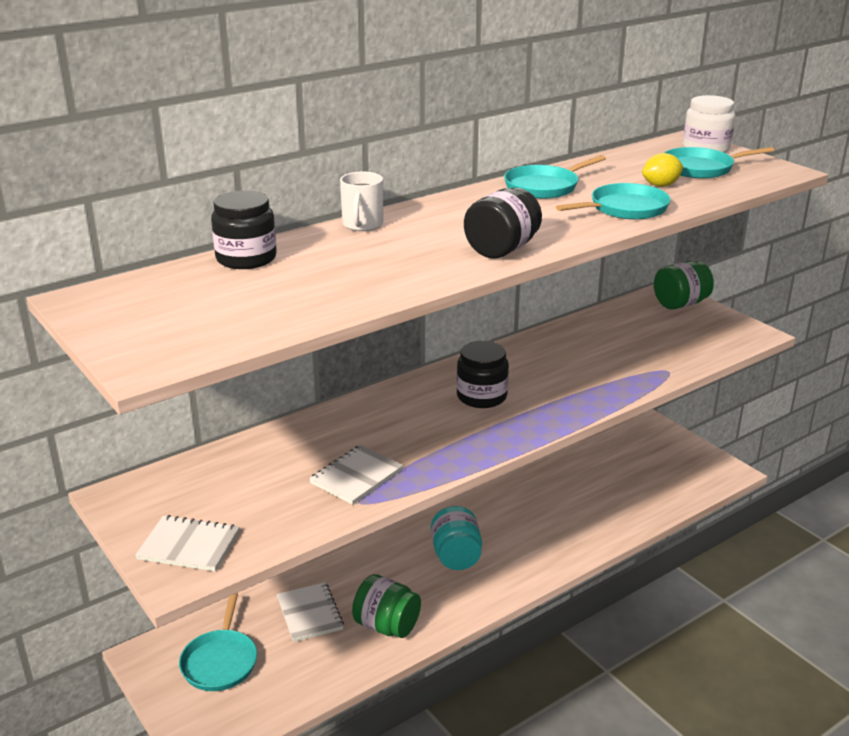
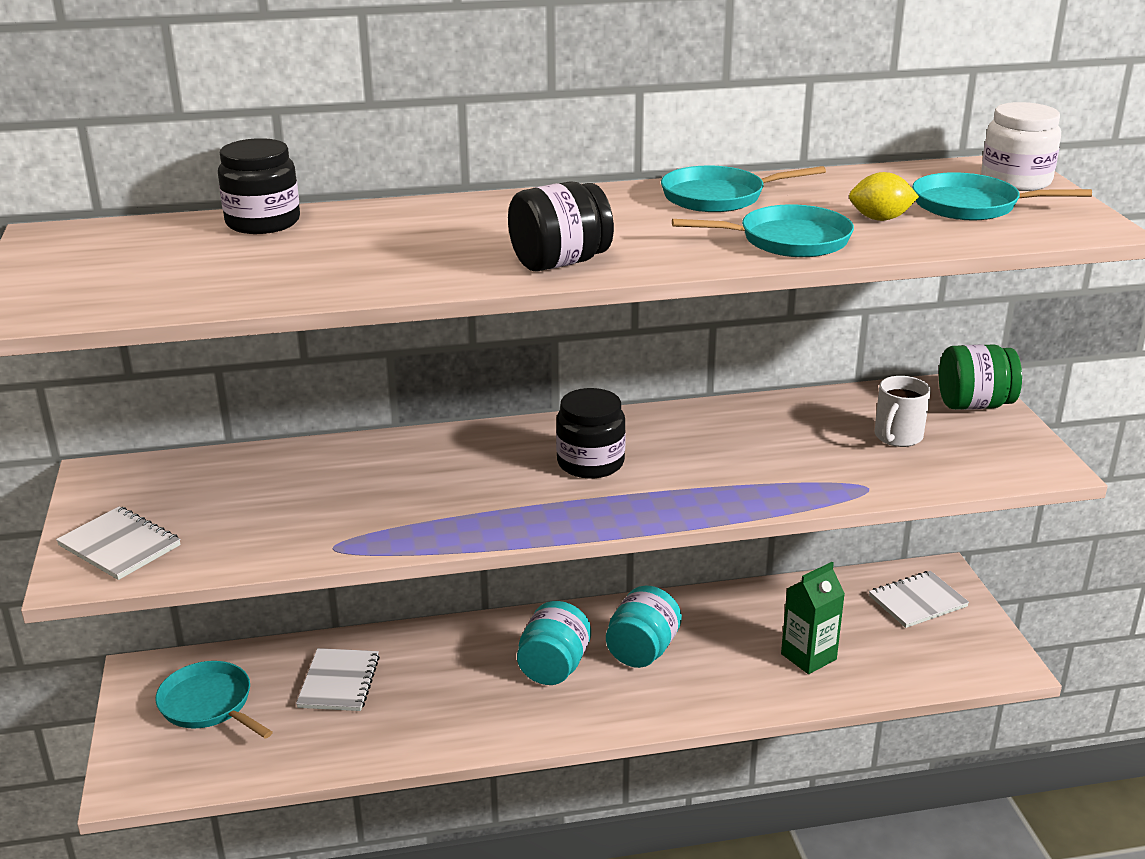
camera: 25 degrees right, 0 degrees up
(220, 662) = (208, 704): turquoise pan -> turquoise pan turned 105 degrees clockwise
(356, 476) = (358, 519): white notebook -> white notebook (917, 601)
(362, 225) = (436, 207): white mug -> white mug (897, 437)
(387, 625) = (412, 723): green jar -> none
(506, 527) = (642, 651): none -> turquoise jar
(613, 500) = (808, 656): none -> green carton

